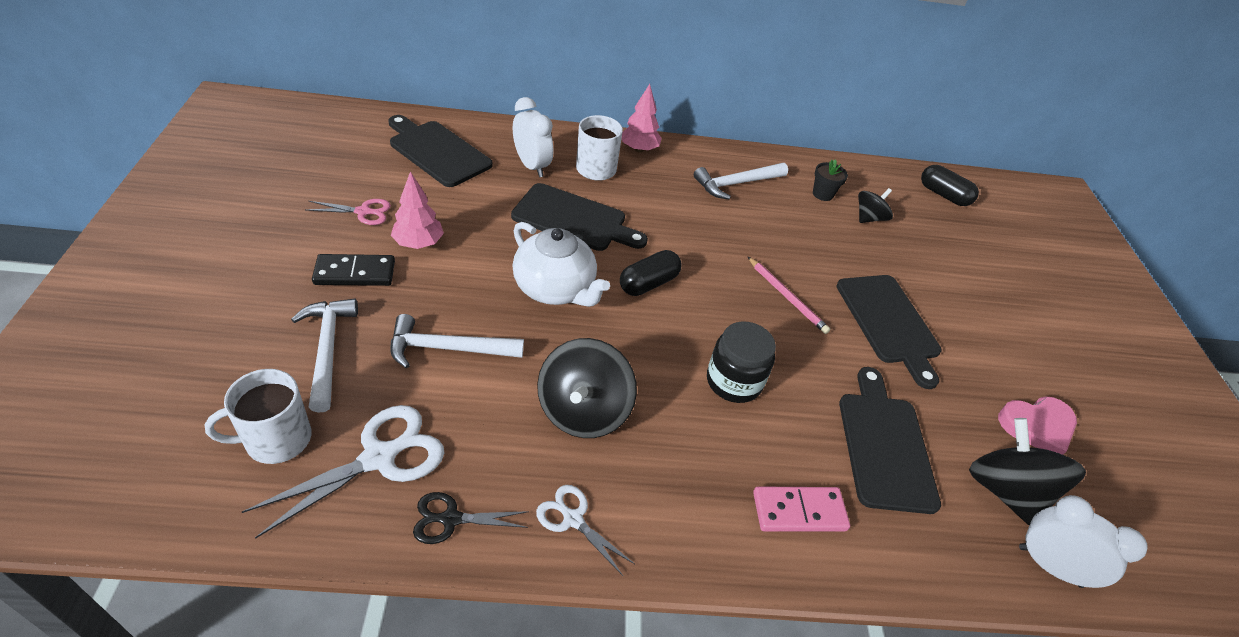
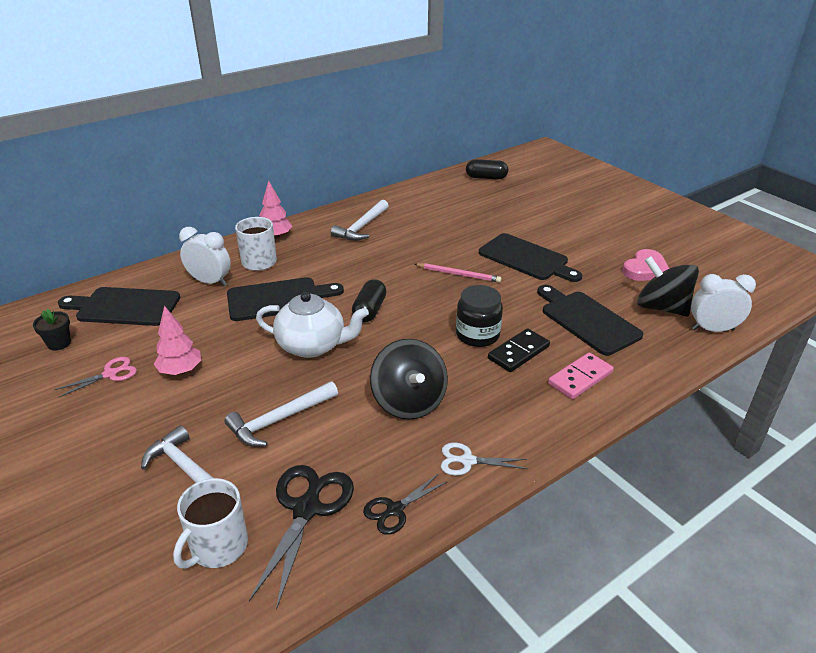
camera: 30 degrees left, 10 degrees down
(355, 273) = (152, 415): black domino -> black domino (518, 352)
(379, 458) = (307, 509): white scissors -> black scissors
(822, 194) = (419, 209): black flower pot -> black flower pot (59, 343)
(869, 218) = (459, 209): black spinning top -> none

